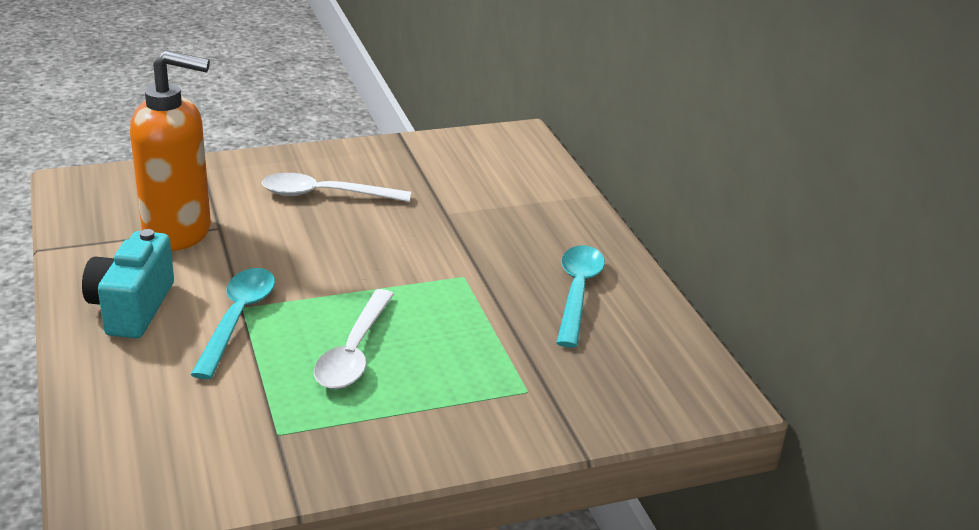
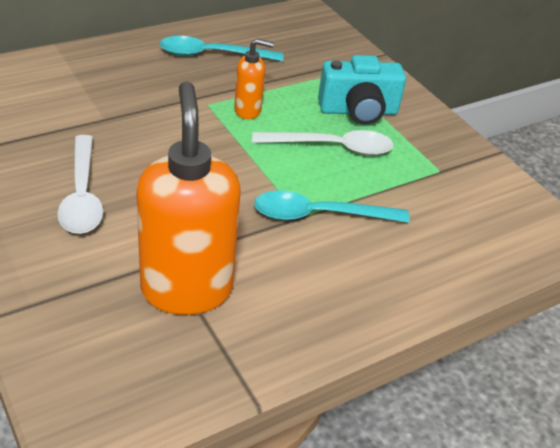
camera: 105 degrees left, 10 degrees up
(132, 308) = (333, 287): turquoise camera -> turquoise camera (358, 111)
(445, 302) = (248, 111): none -> orange soap dispenser

